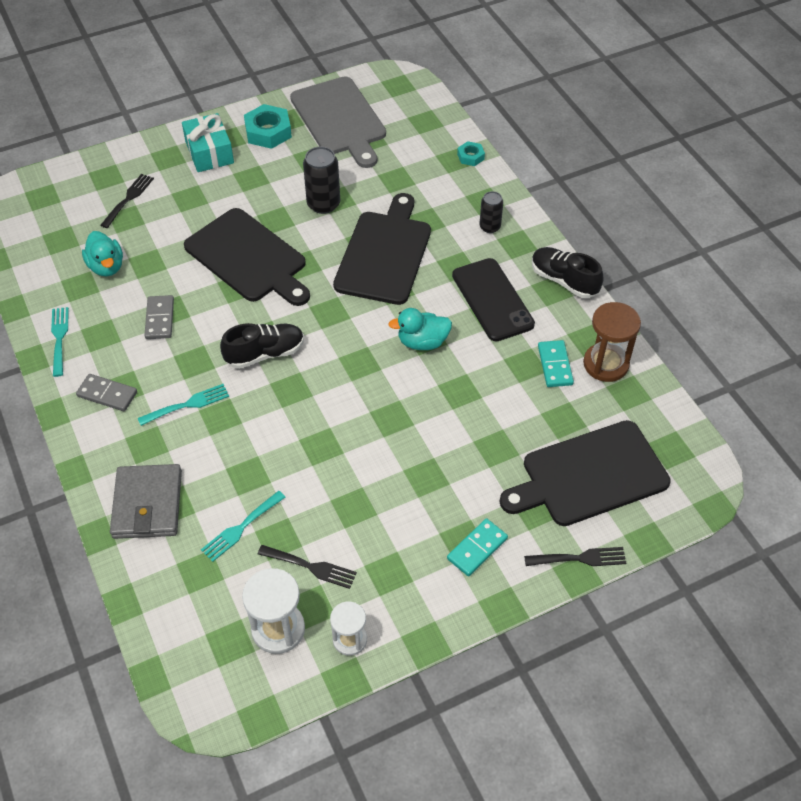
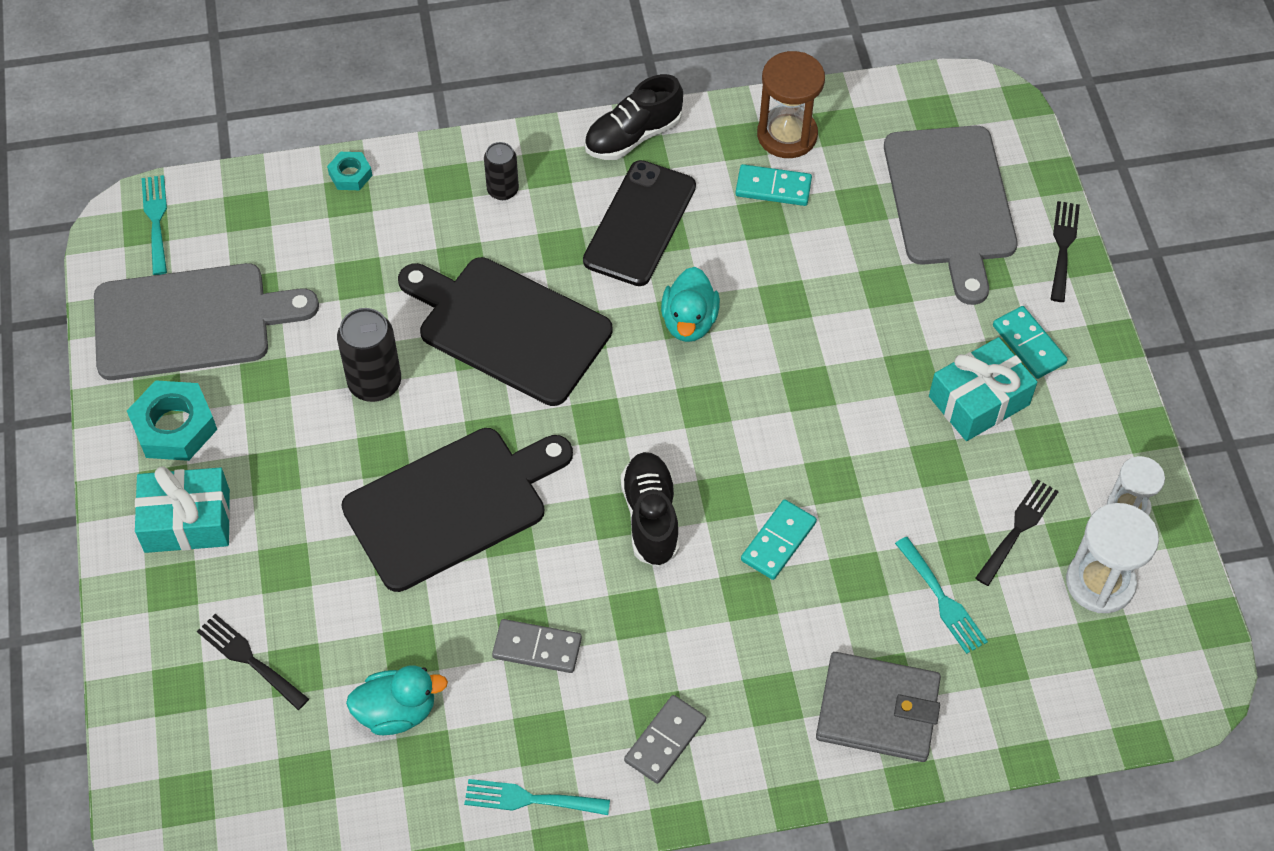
camera: 75 degrees left, 5 degrees up
(188, 404) = (716, 633): turquoise fork -> turquoise fork (156, 220)
(264, 424) = (778, 541): none -> turquoise domino
(415, 523) = (979, 400): none -> turquoise gift
(492, 300) = (640, 223): black phone -> black phone turned 60 degrees counterclockwise
(589, 475) = (950, 203): black cutting board -> grey cutting board

